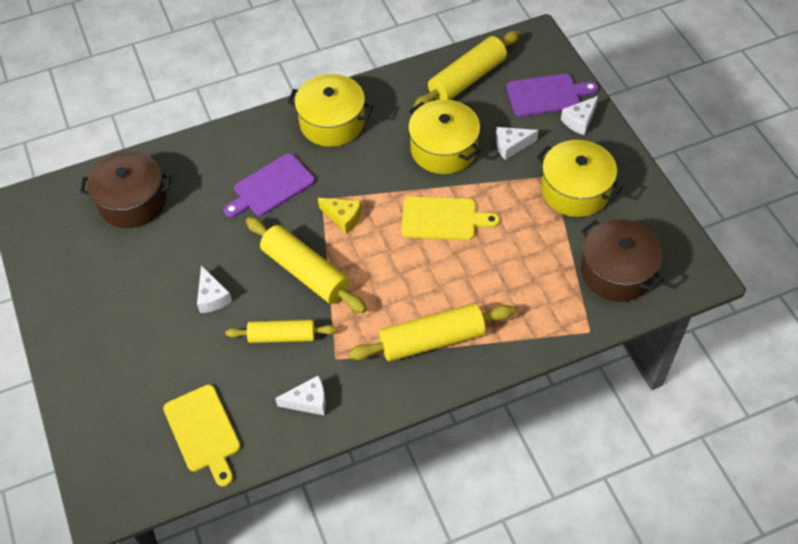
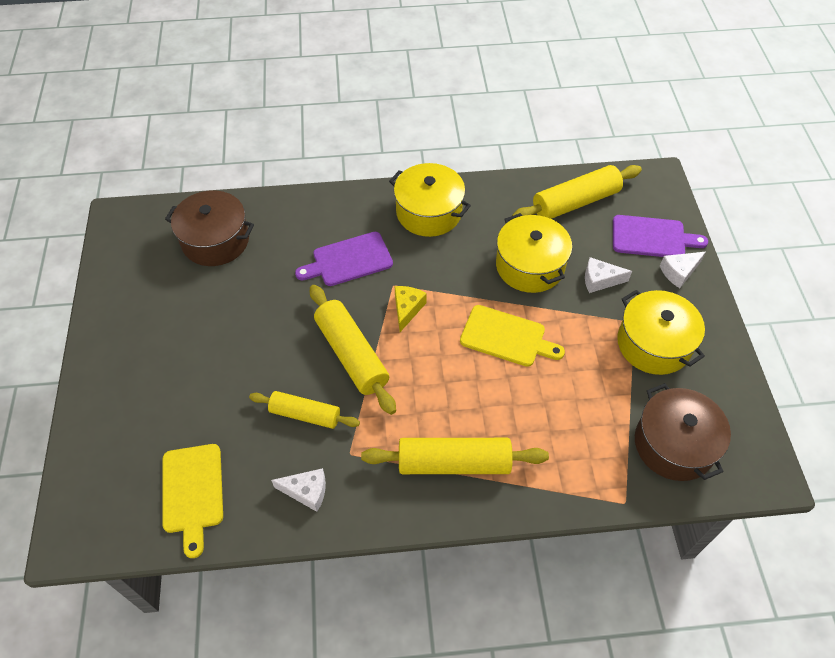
camera: 15 degrees right, 0 degrees up
(212, 297) = (253, 355): white cheese -> none
(343, 218) = (407, 309): yellow cheese -> yellow cheese turned 120 degrees counterclockwise

